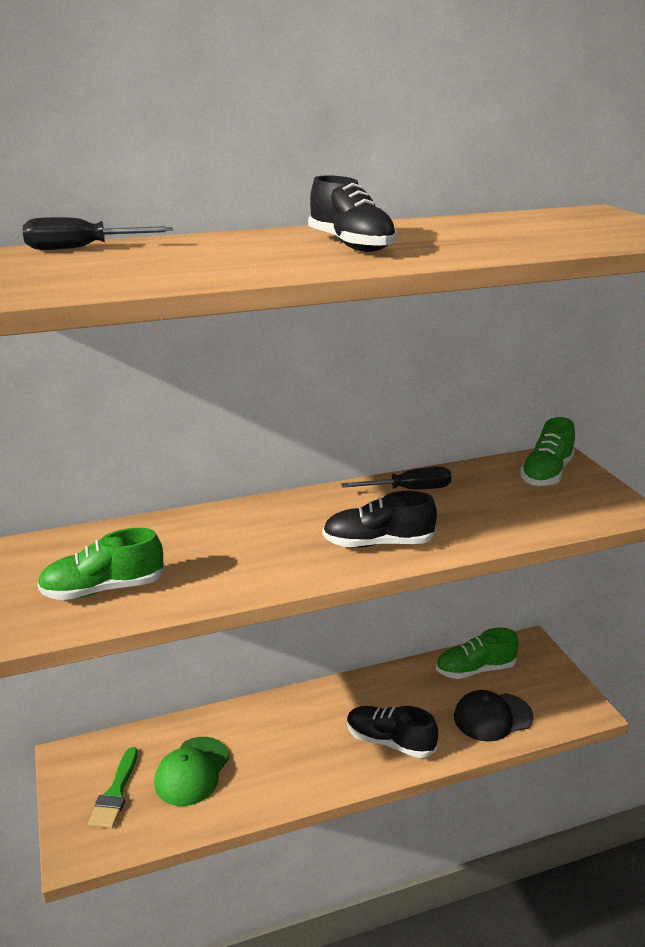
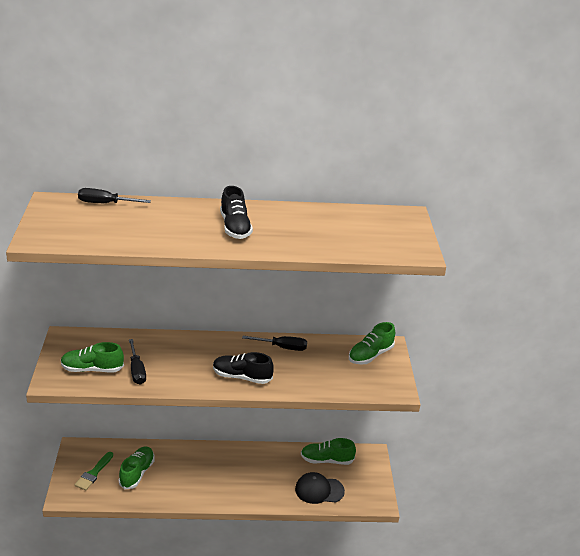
camera: 15 degrees right, 5 degrees up
(189, 573) = (137, 371): none -> black screwdriver
(192, 771) = (137, 473): green cap -> green shoe
(390, 741) = (251, 487): black shoe -> none

